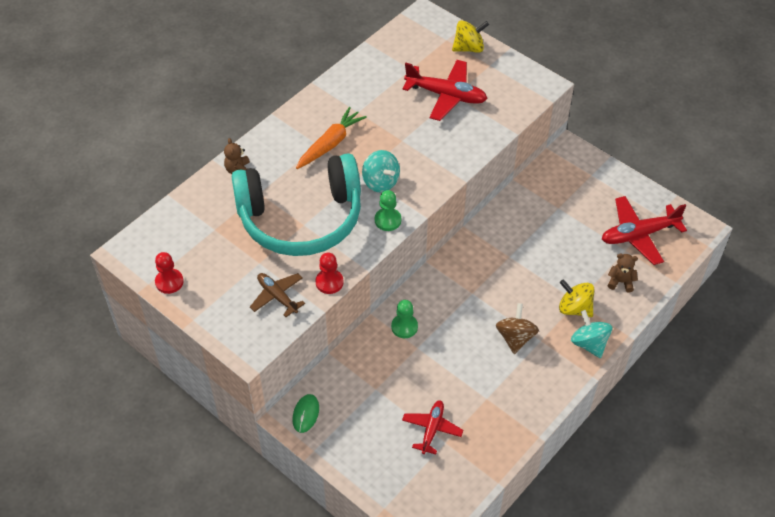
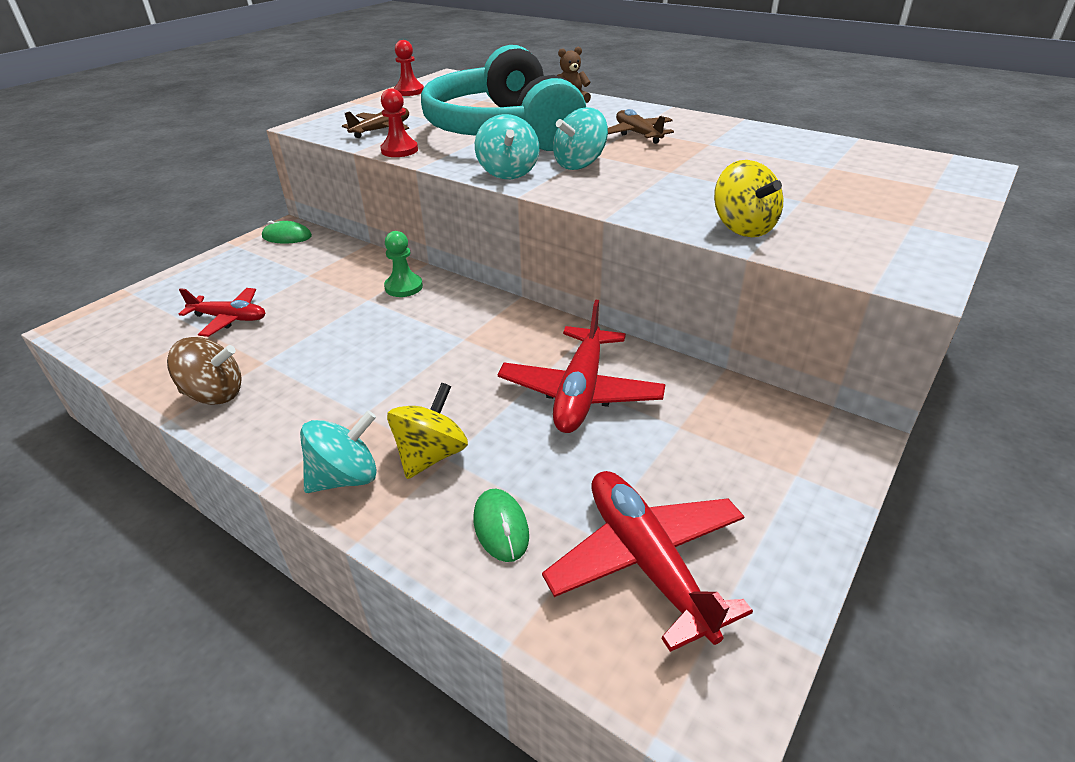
camera: 85 degrees right, 15 degrees down
(330, 144) = (638, 134): orange carrot -> brown plane
(387, 220) = (508, 172): green pawn -> turquoise spinning top
(446, 95) = (794, 194): red plane -> red plane (580, 392)
(469, 48) = (935, 204): yellow spinning top -> yellow spinning top (743, 228)
(515, 338) = (372, 385): brown spinning top -> brown spinning top (215, 394)
(620, 282) = (501, 527): brown teddy bear -> green mouse

